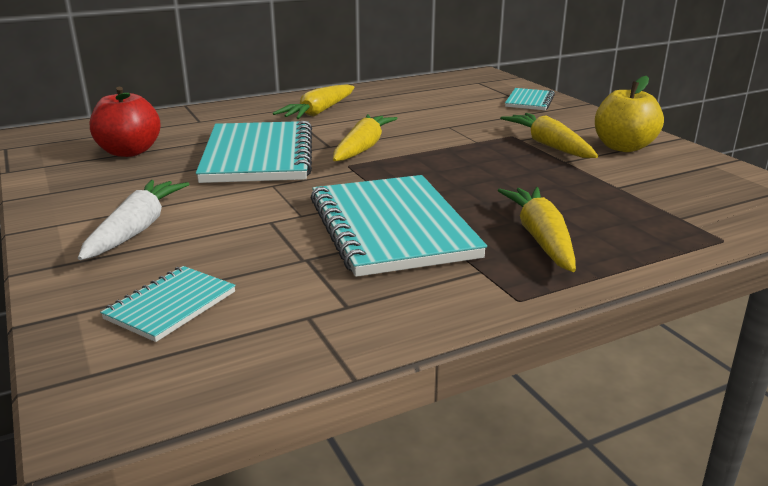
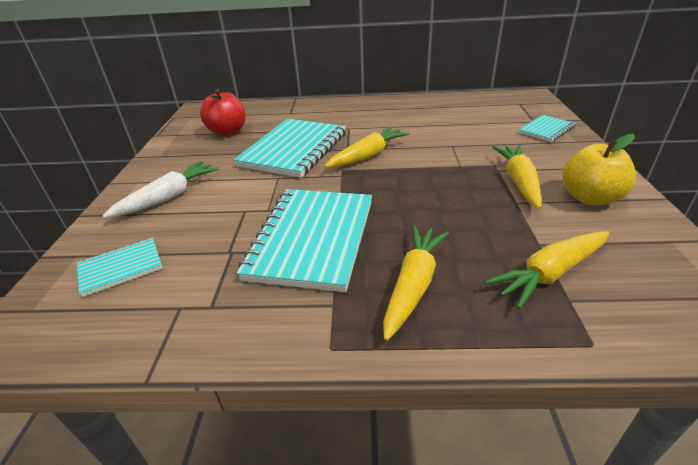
camera: 30 degrees right, 10 degrees up
(318, 112) = (370, 116): yellow carrot -> yellow carrot (550, 274)

